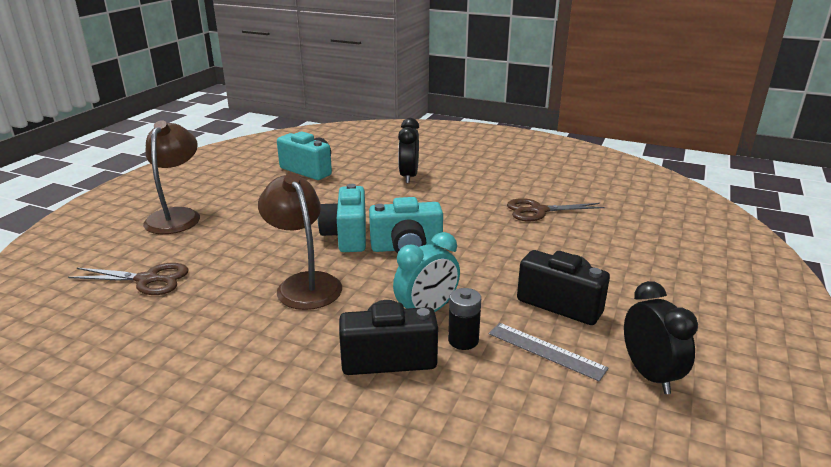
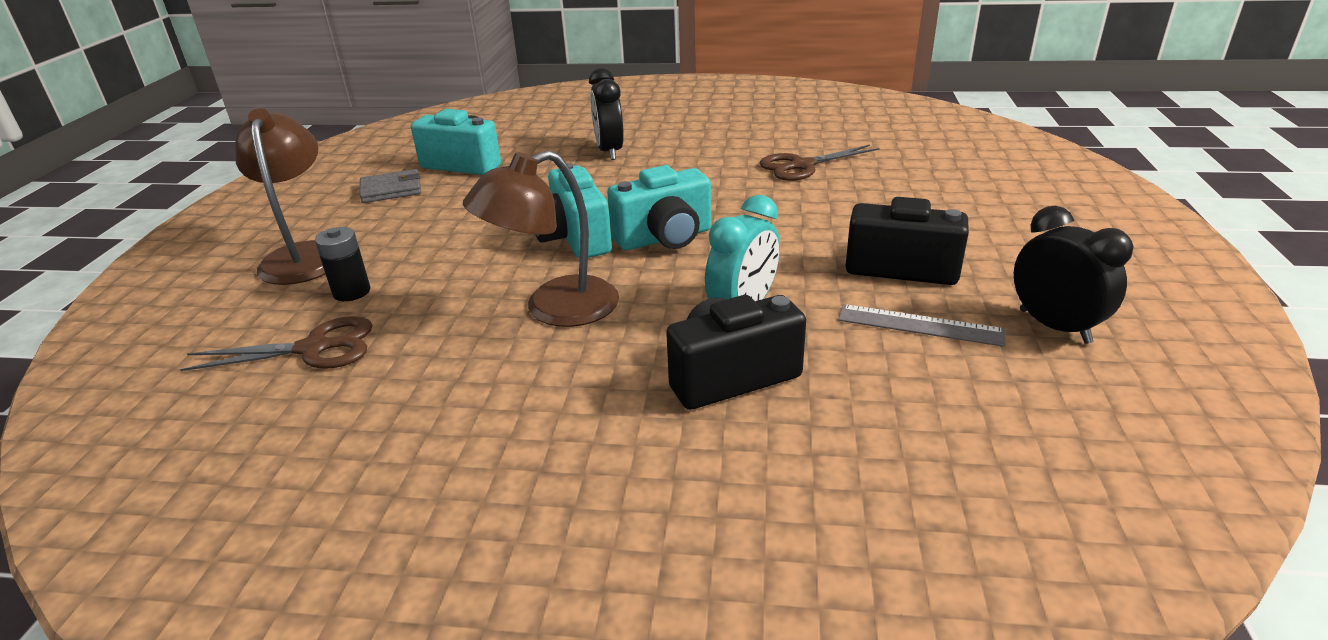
camera: 15 degrees left, 5 degrees up
(253, 180) = (391, 190): none -> grey wallet
(304, 284) = (554, 308): brown lamp -> brown lamp turned 75 degrees counterclockwise
(463, 340) = (812, 335): black battery -> black battery (351, 292)

